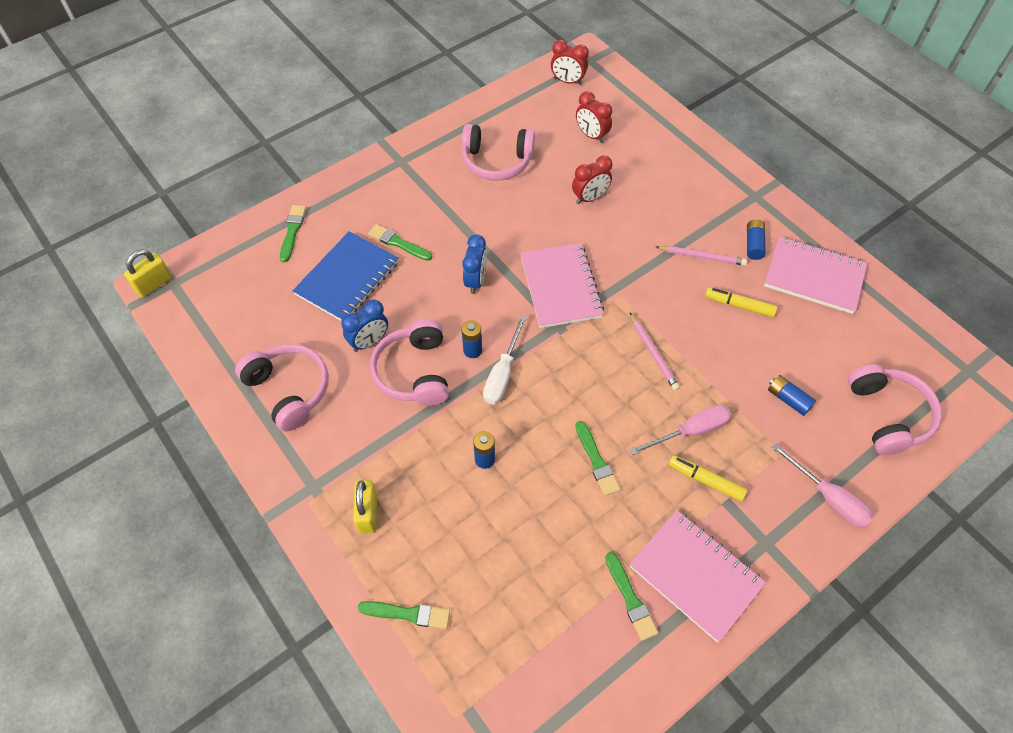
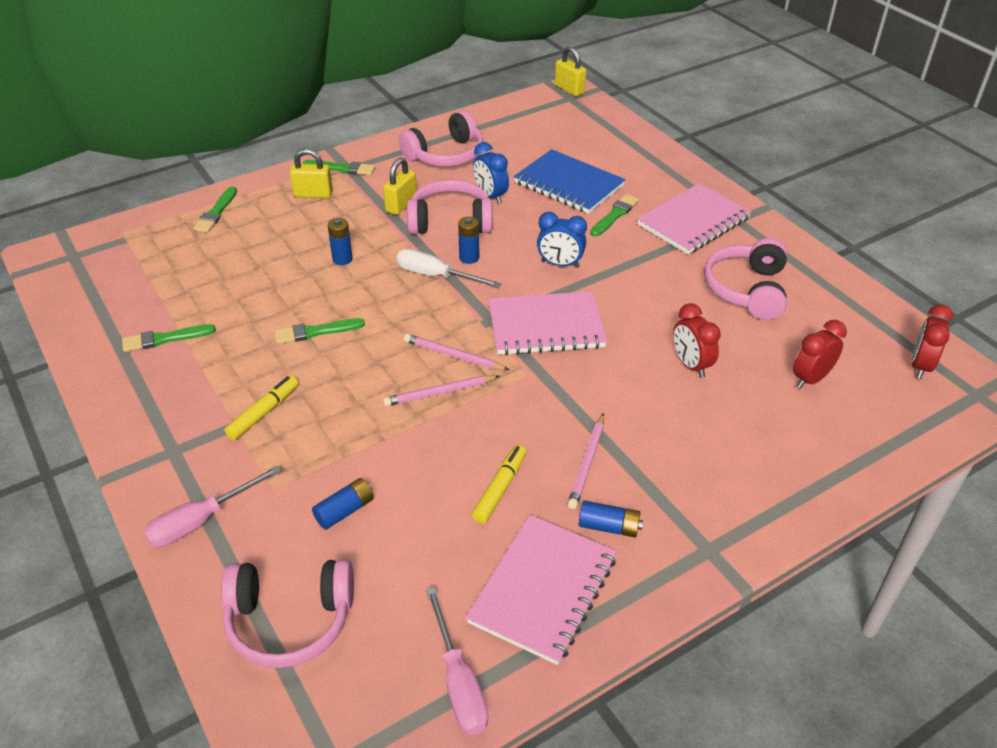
camera: 95 degrees right, 15 degrees down
(292, 231) = (630, 153): green brush -> green brush (342, 168)
(386, 420) = (401, 205): none -> yellow padlock
(608, 348) = (453, 355): none -> pink pencil
(690, 431) = (327, 410): pink screwdriver -> pink screwdriver (458, 682)
(695, 575) = (165, 388): pink notebook -> pink notebook (693, 222)

